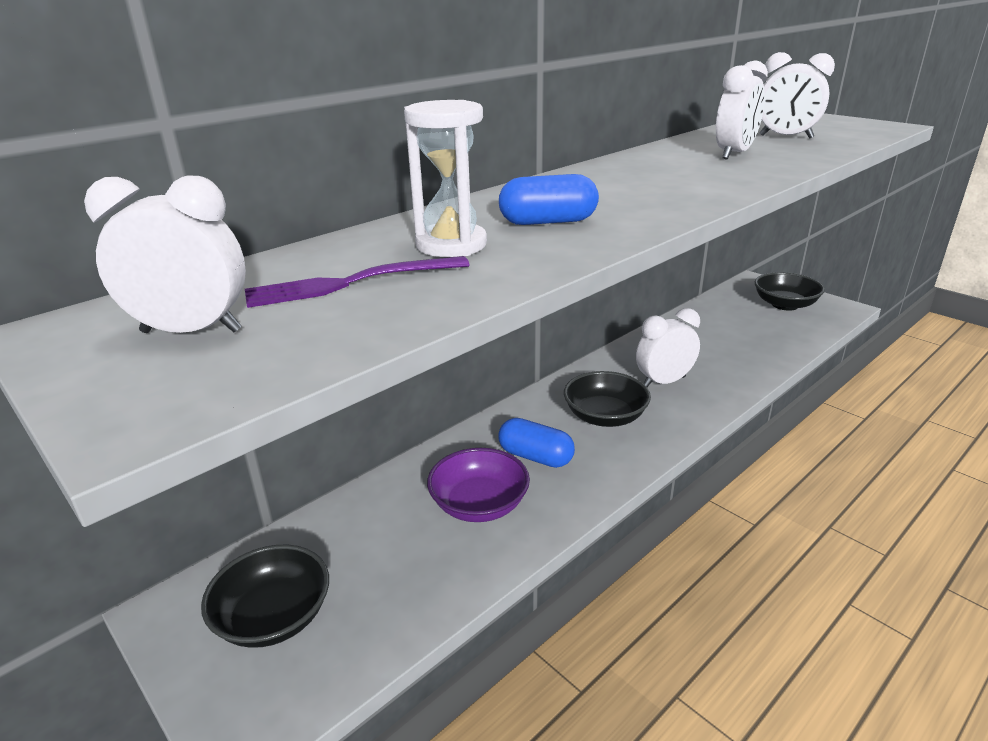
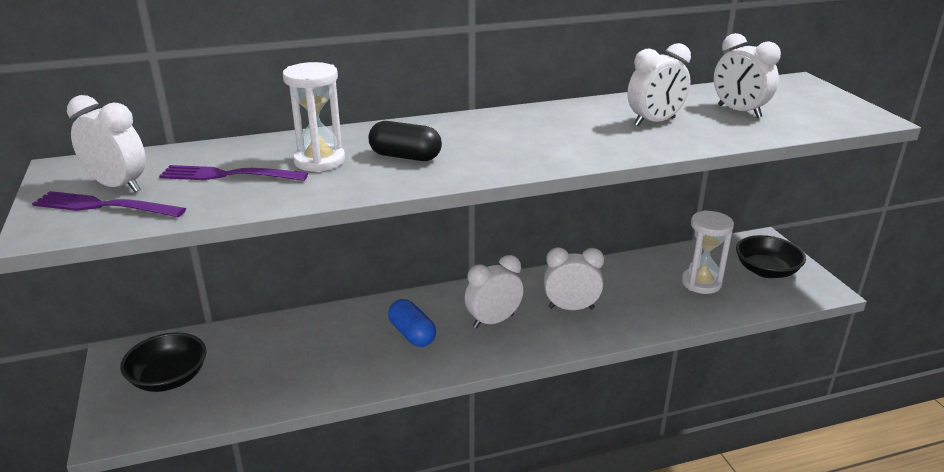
camera: 25 degrees right, 0 degrees up
(202, 362) = (103, 206): none -> purple fork
(479, 504) = (343, 354): purple bowl -> none
(548, 222) = (405, 157): blue capsule -> black capsule
(605, 416) = (493, 321): black bowl -> white clock
(747, 328) = (701, 283): none -> white hourglass

